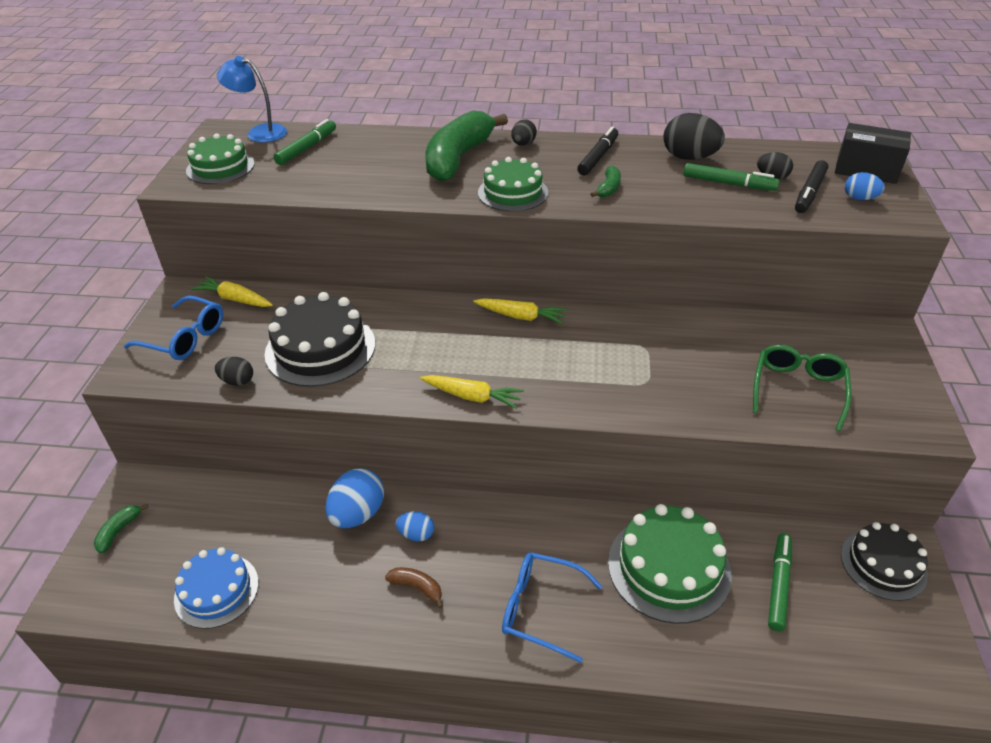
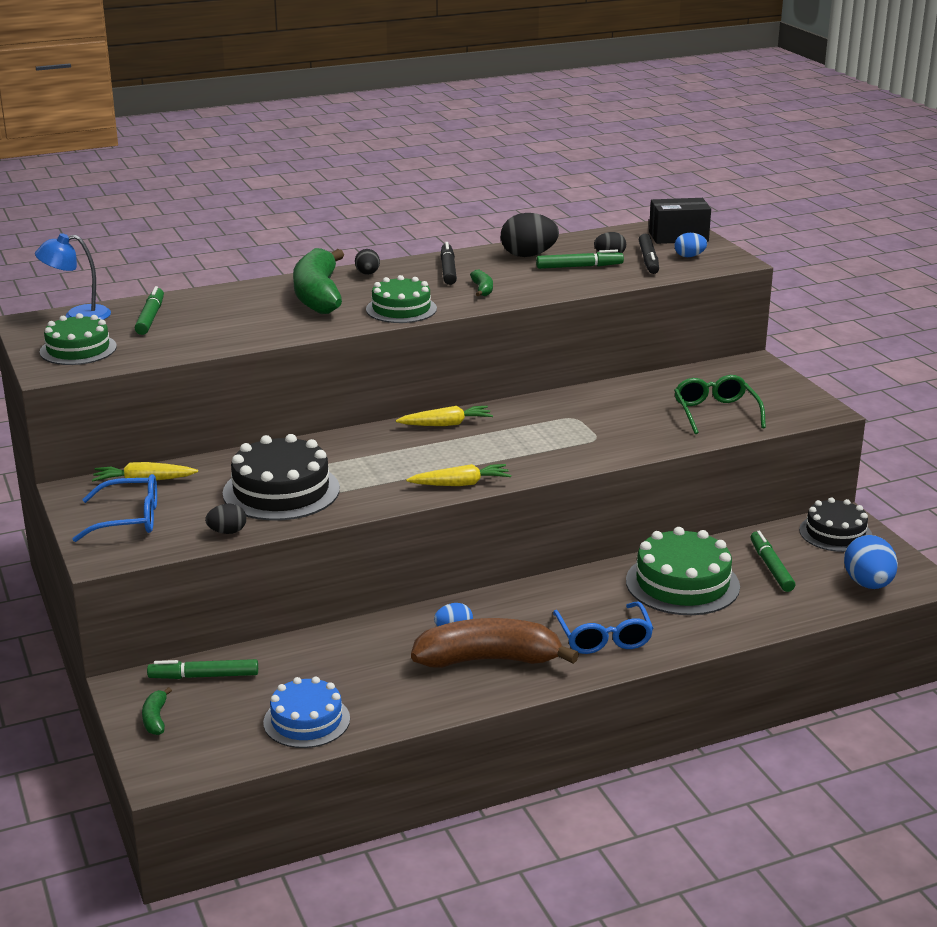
camera: 30 degrees left, 15 degrees down
(190, 499) = (204, 676): none -> green marker
(358, 514) = (385, 635): blue egg -> blue egg (868, 584)
(417, 587) = (489, 659): brown banana -> brown banana, size x2.43
(540, 609) = (603, 638): blue glasses -> blue glasses turned 90 degrees counterclockwise

